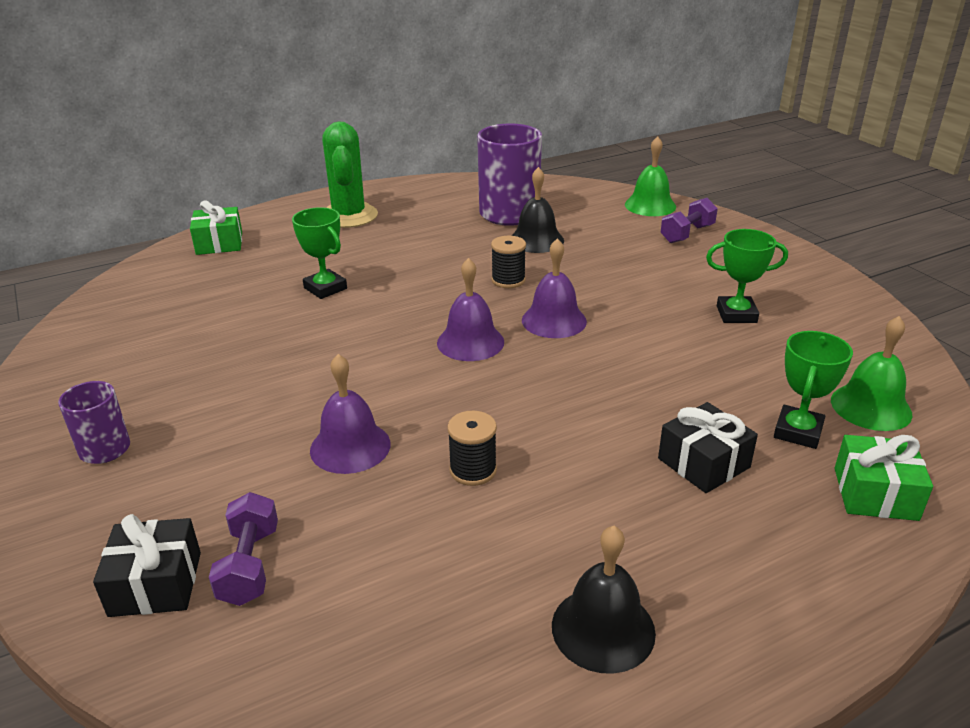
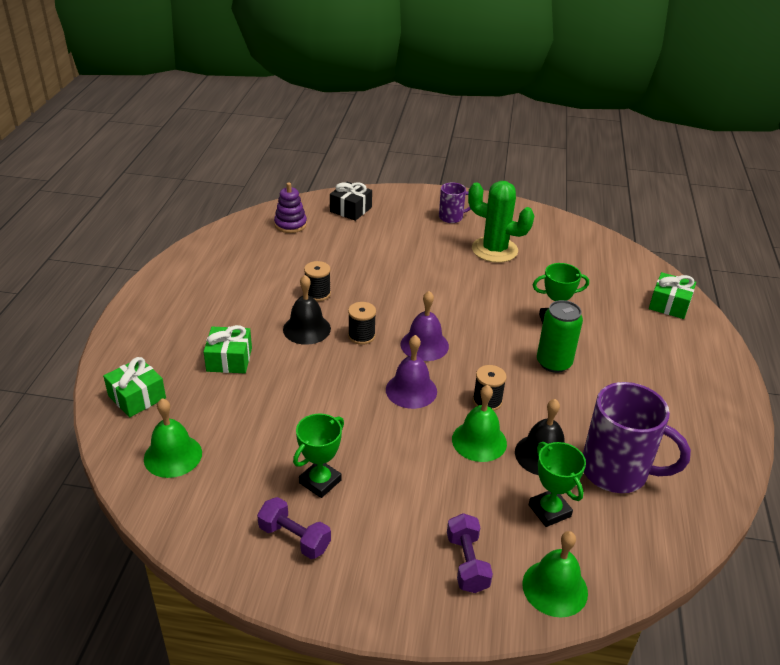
camera: 125 degrees right, 5 degrees up
(250, 565) = (335, 227): purple dumbbell -> purple dumbbell (294, 538)
(290, 637) = (290, 224): none -> purple stacking toy
(349, 216) = (680, 378): green cactus -> green cactus (494, 250)
(350, 447) = (376, 271): purple bell -> none
(402, 268) = (554, 363): none -> green can
(513, 388) = (361, 336): none -> black spool
(565, 267) = (479, 441): none -> green bell
(603, 628) = (201, 280): black bell -> black bell (306, 329)
(703, 463) = (229, 359): black gift -> green gift
(798, 432) = (200, 408): green trophy -> green trophy (549, 511)

